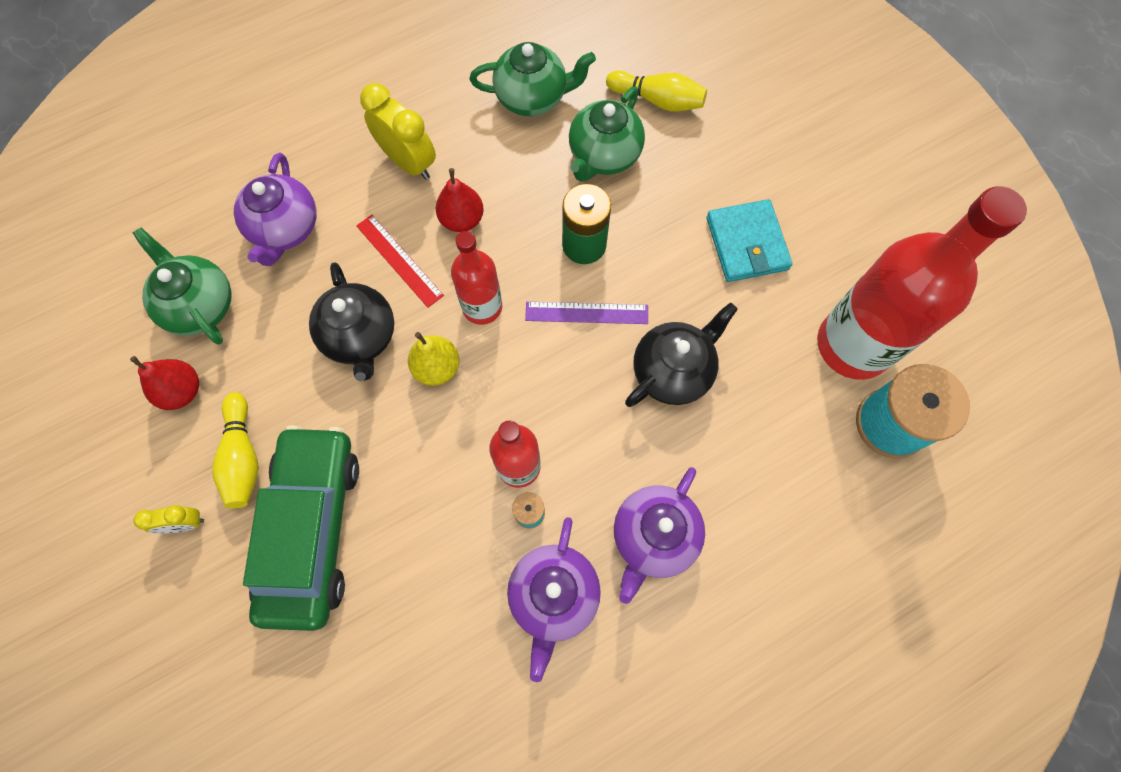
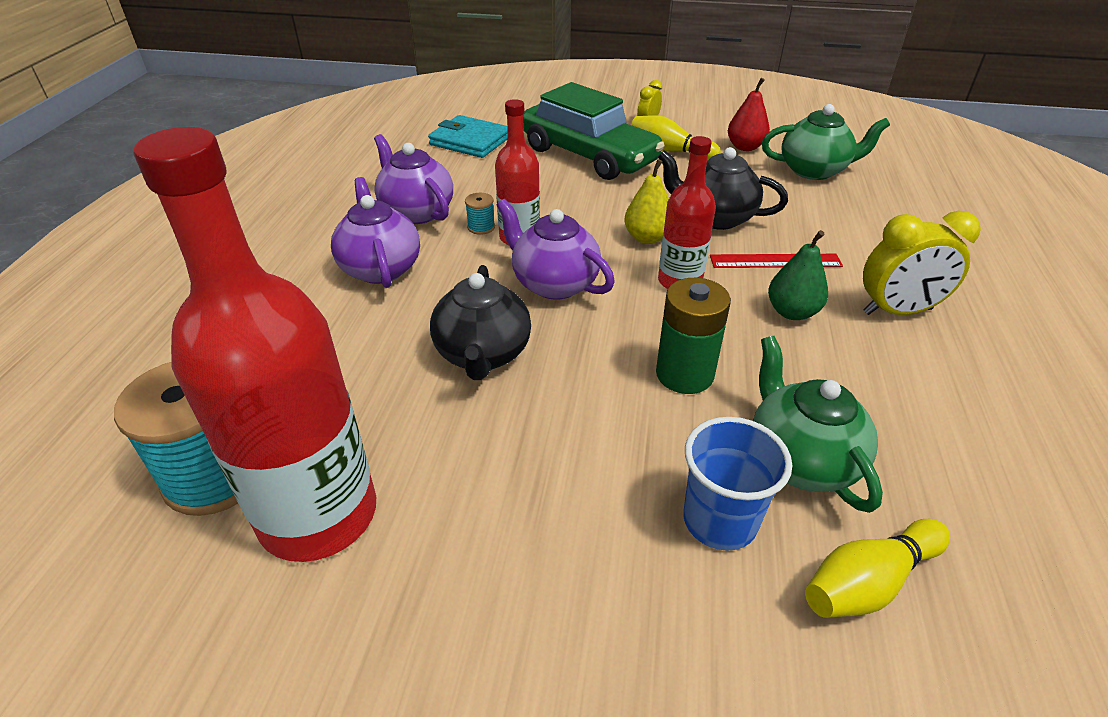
camera: 130 degrees right, 30 degrees down
(285, 229) = (861, 222): purple teapot -> purple teapot (554, 283)
(462, 219) = (792, 312): red pear -> green pear
(533, 97) = (948, 448): green teapot -> none
(586, 313) = (605, 335): purple ruler -> none
(678, 170) = (719, 521): none -> blue cup
(747, 243) = (547, 512): turquoise wallet -> turquoise wallet (470, 141)

